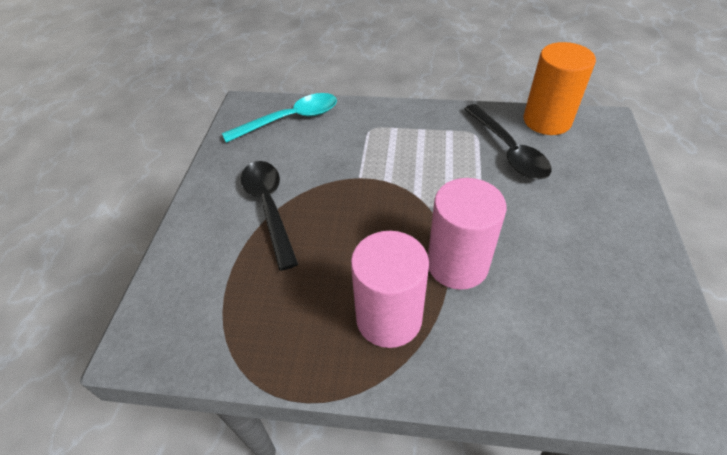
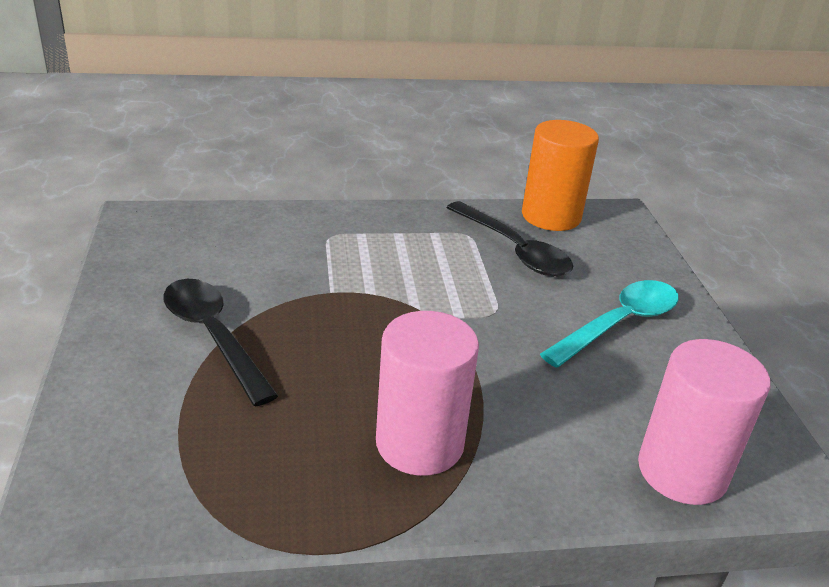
camera: 20 degrees left, 15 degrees down
(290, 119) = (211, 231): turquoise spoon -> turquoise spoon (619, 324)
(457, 264) = (489, 376): pink cylinder -> pink cylinder (682, 471)

